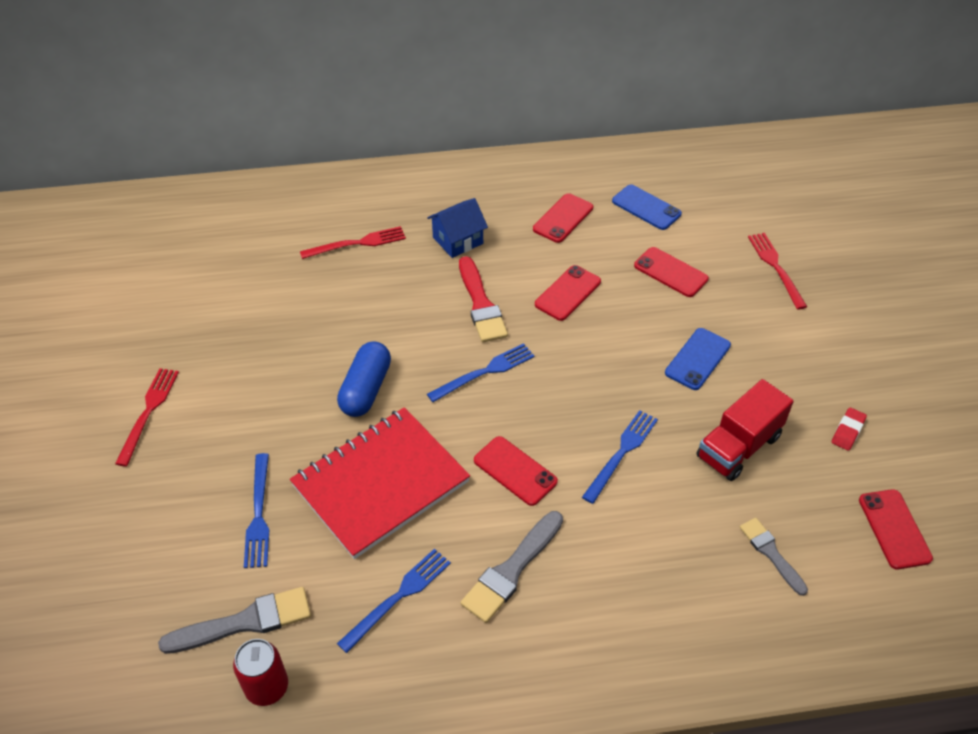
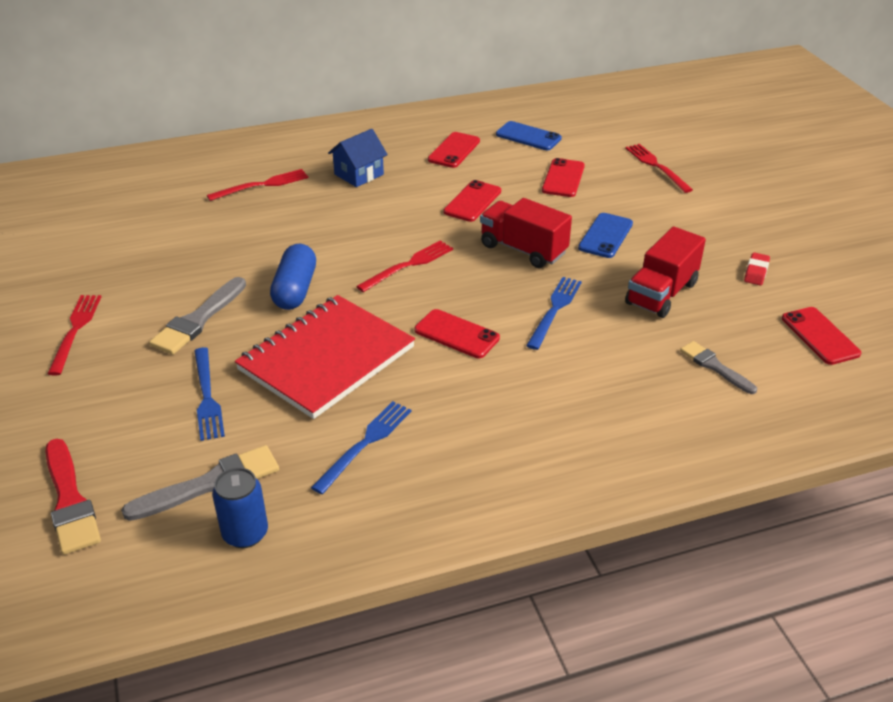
camera: 10 degrees left, 10 degrees down
(267, 687) = (245, 533): red can -> blue can
(481, 304) = (392, 217): red brush -> red brush (70, 501)
(485, 372) = (408, 265): blue fork -> red fork
(511, 570) = (473, 409): grey brush -> grey brush (198, 320)
(607, 366) = (523, 249): none -> red truck
(671, 272) = (563, 178): red phone -> red phone turned 75 degrees clockwise

